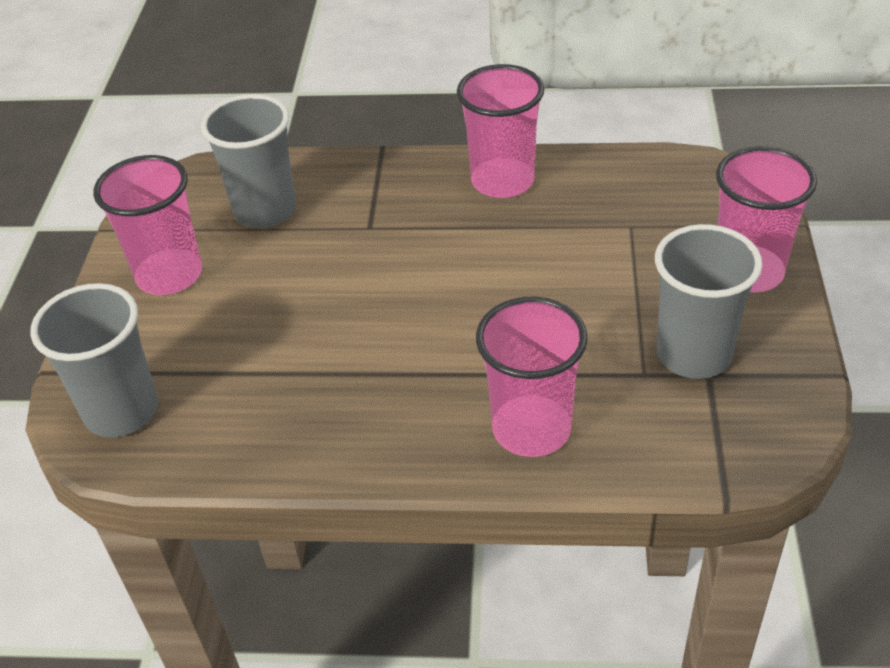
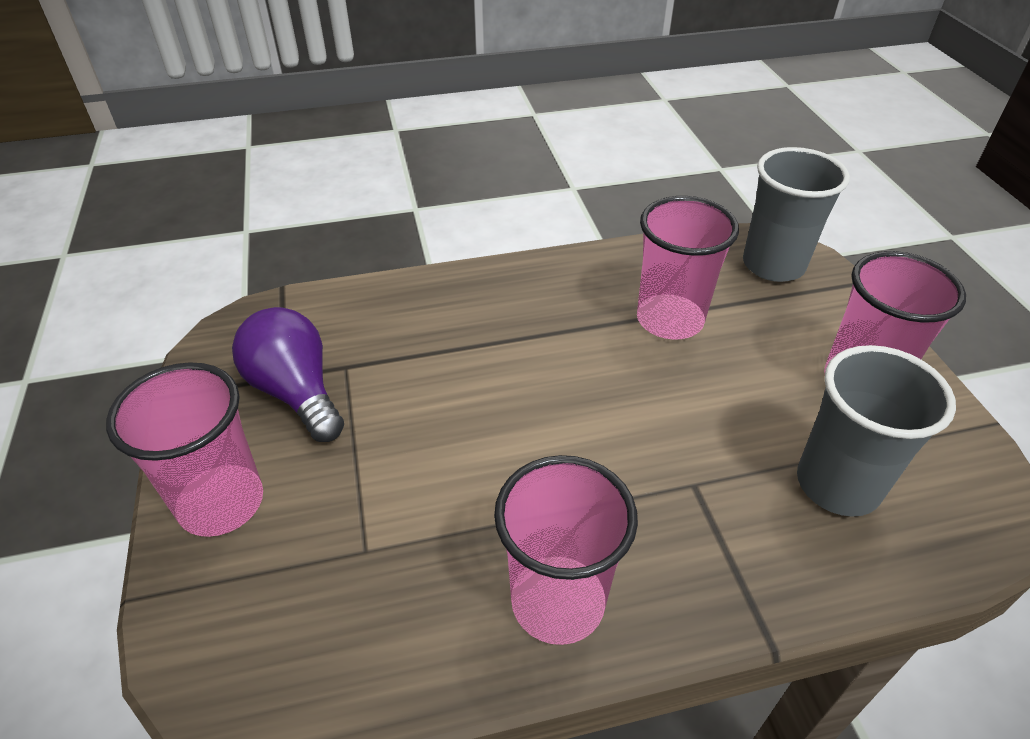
camera: 160 degrees right, 0 degrees up
(531, 429) = (438, 306): pink cup -> pink cup (669, 320)
(693, 354) = (296, 392): grey cup -> purple light bulb

